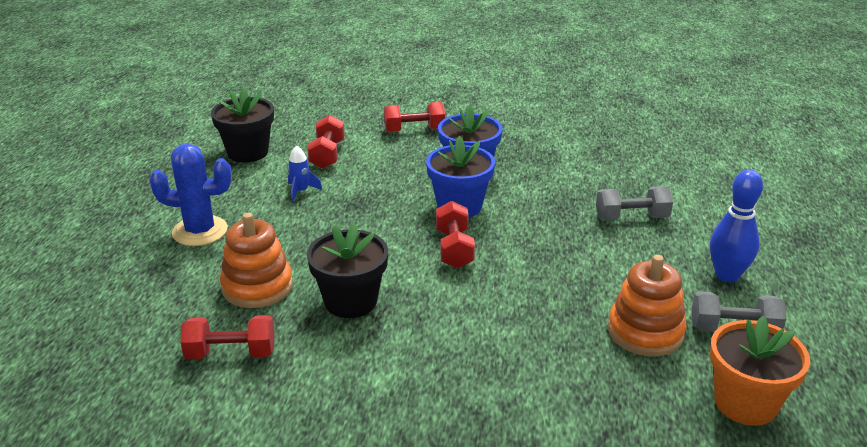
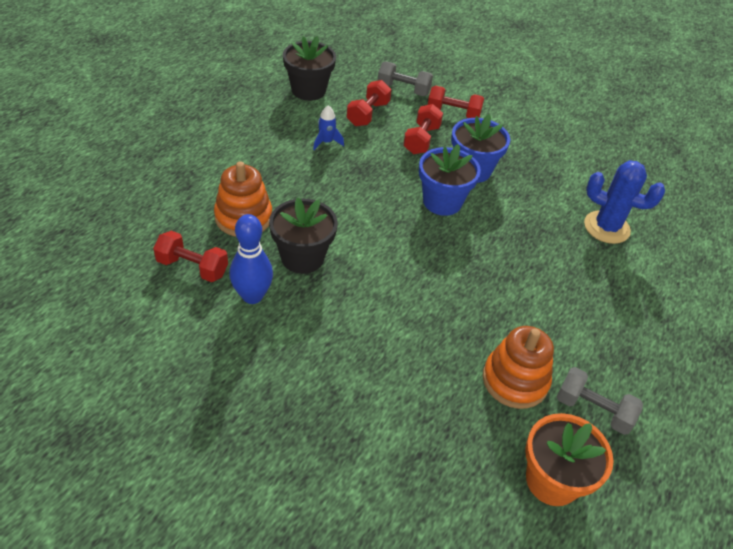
camera: 20 degrees right, 15 degrees up
(200, 231) = (231, 152): blue cactus -> blue cactus (606, 227)
(454, 249) = (411, 241): red dumbbell -> red dumbbell (421, 140)
(631, 218) = (581, 268): grey dumbbell -> grey dumbbell (403, 89)
(727, 275) = (626, 357): blue bowling pin -> blue bowling pin (252, 296)

